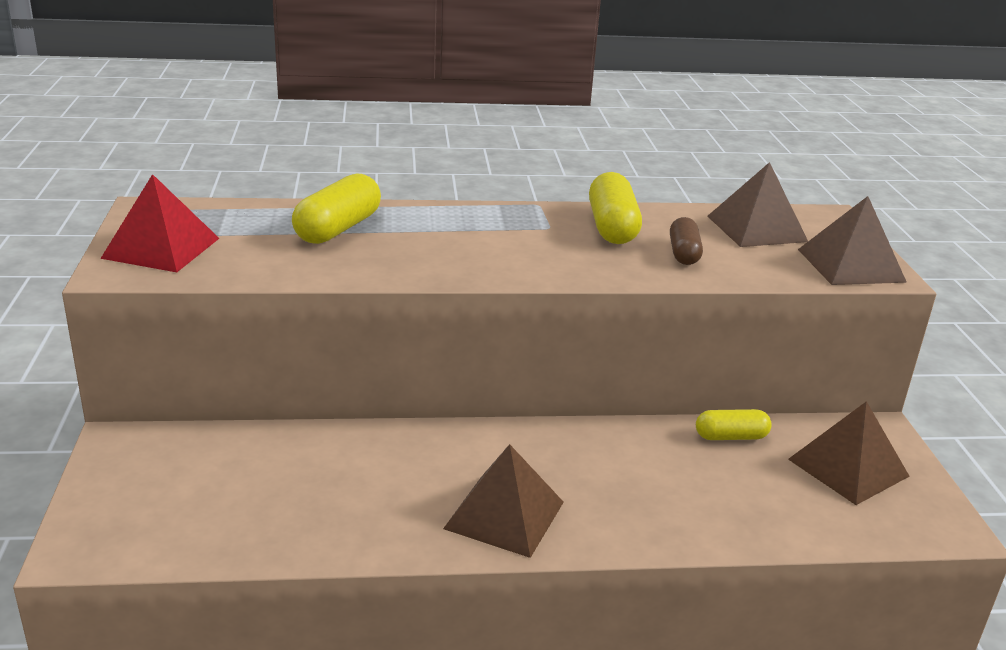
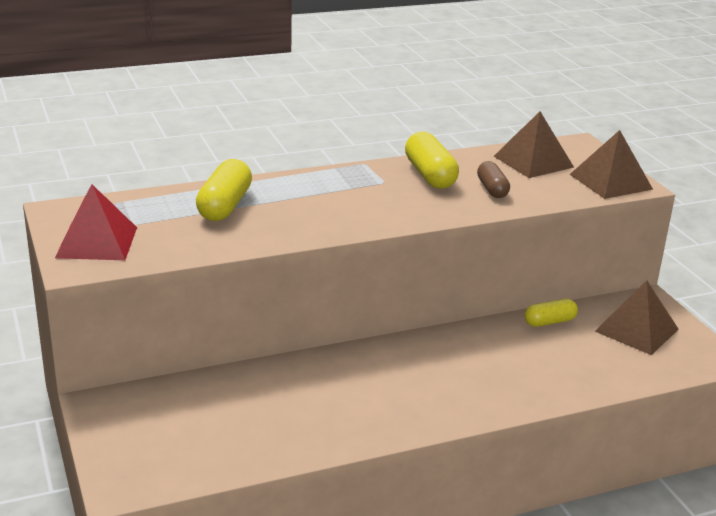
camera: 15 degrees left, 0 degrees up
(504, 515) = (419, 405): brown pyramid -> none

